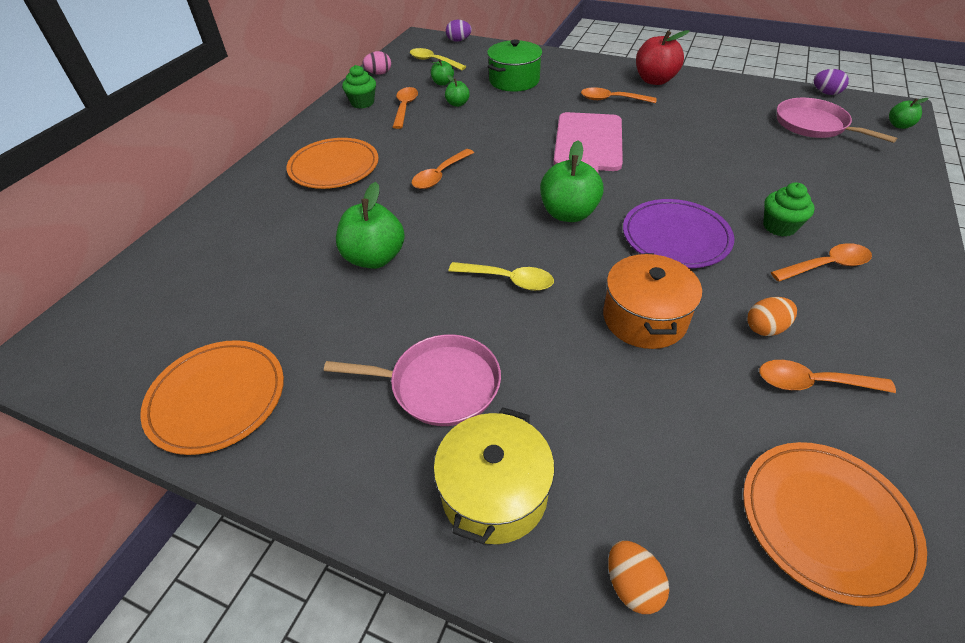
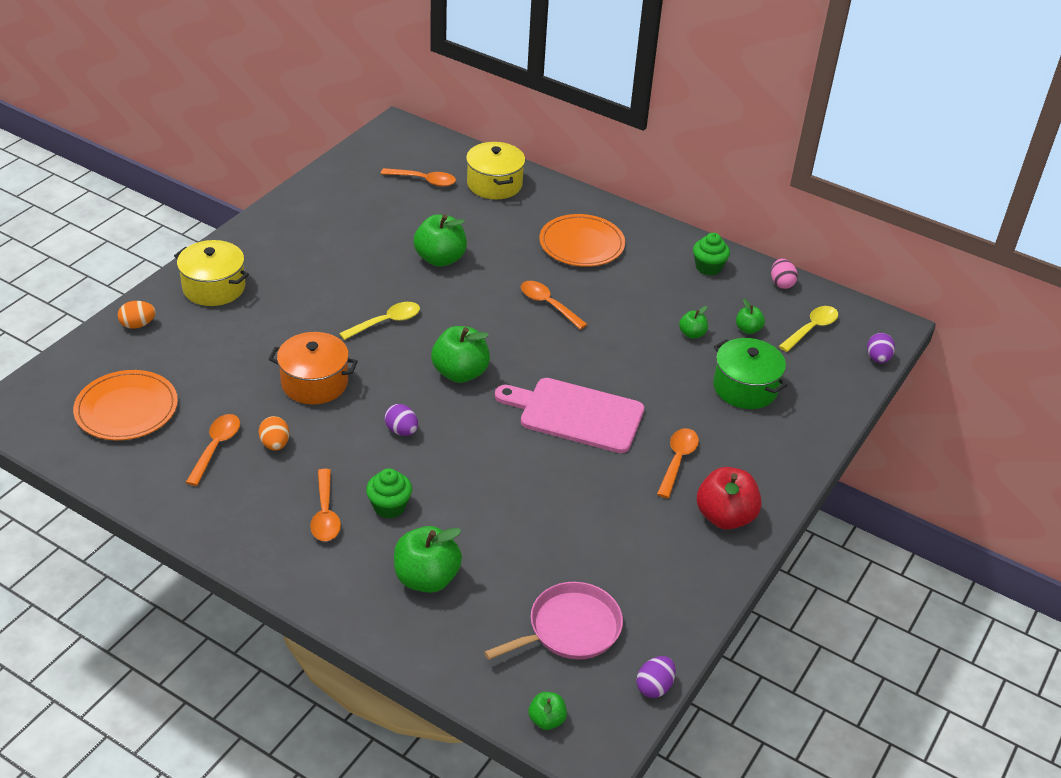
camera: 95 degrees right, 5 degrees down
(213, 238) = (494, 184): none -> yellow pot
(217, 398) = (332, 193): orange plate -> none
(405, 107) = (691, 295): orange spoon -> orange spoon (424, 181)
(439, 385) = (300, 277): pink pan -> none
(508, 280) = (386, 322): yellow spoon -> yellow spoon turned 150 degrees counterclockwise
(675, 237) = (401, 431): purple plate -> purple egg
(837, 192) = (426, 578): none -> green apple

